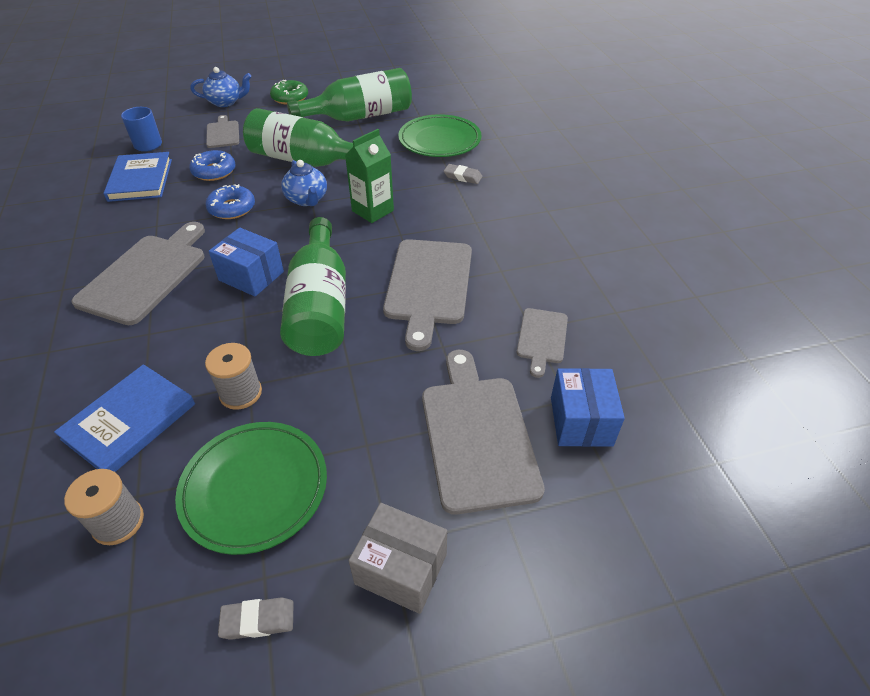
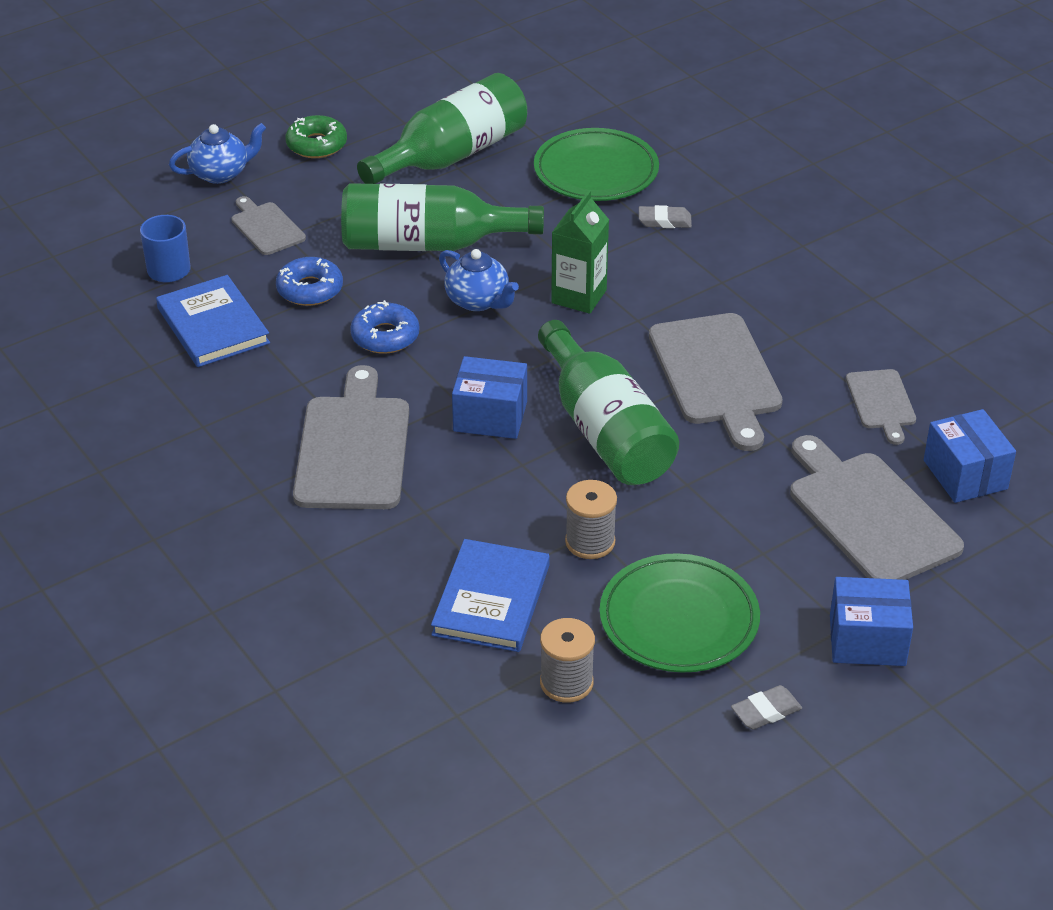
camera: 20 degrees left, 5 degrees down
(401, 569) = (867, 640): grey box -> blue box

